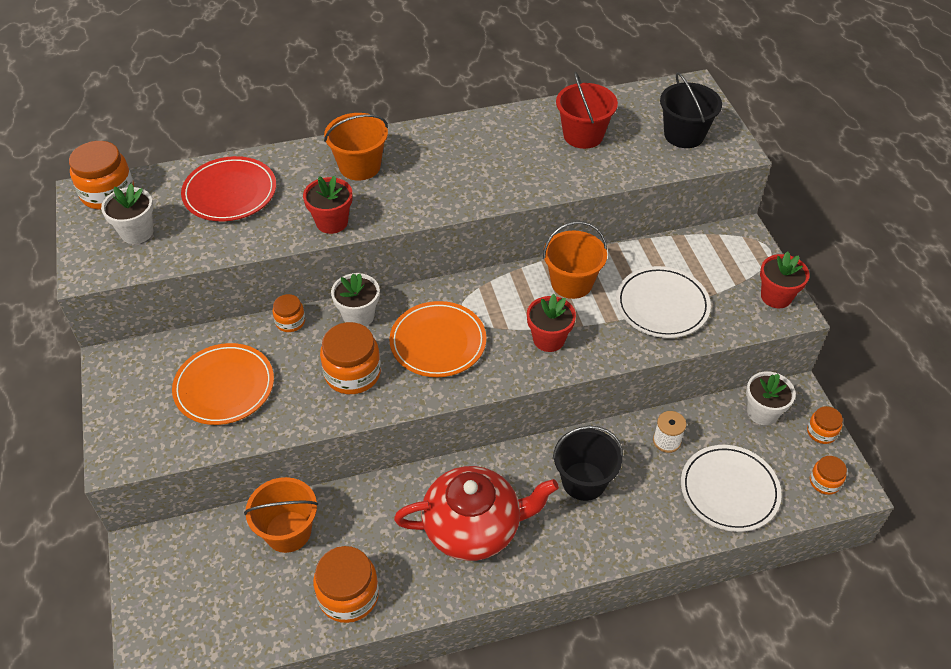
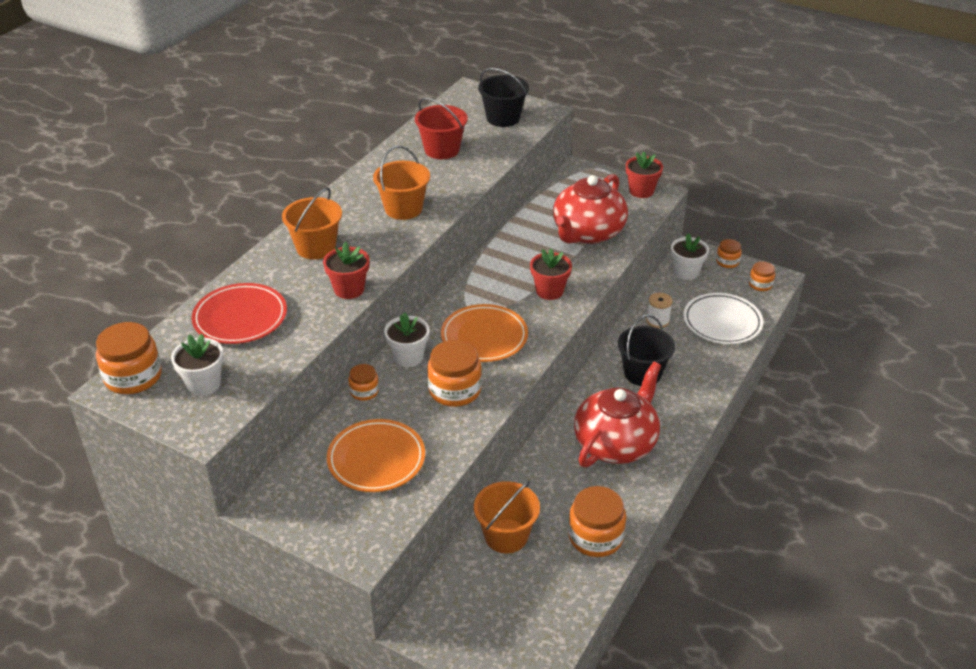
camera: 45 degrees left, 10 degrees down
(571, 283) = (519, 253): orange bucket -> orange bucket (403, 209)
(662, 305) = (587, 233): white plate -> red teapot

